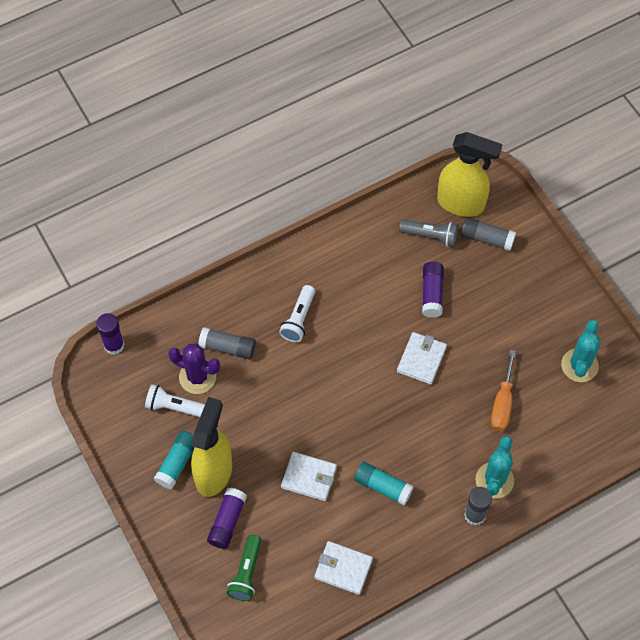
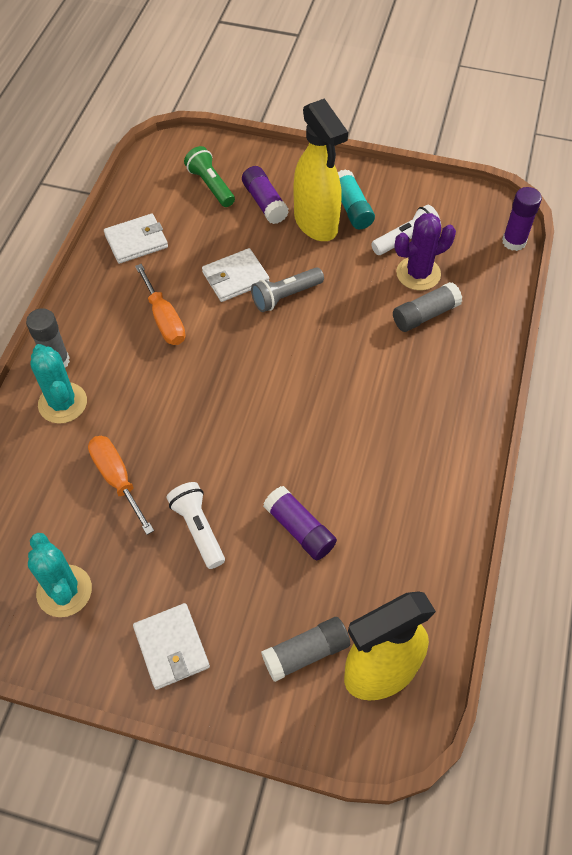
camera: 135 degrees right, 5 degrees down
(298, 319) = (396, 389): white flashlight -> white flashlight (198, 528)
(382, 486) = (164, 319): turquoise glue stick -> orange screwdriver
(421, 359) = (240, 453): white wallet -> white wallet (171, 647)
(430, 236) = (369, 595): grey flashlight -> grey flashlight (285, 296)

